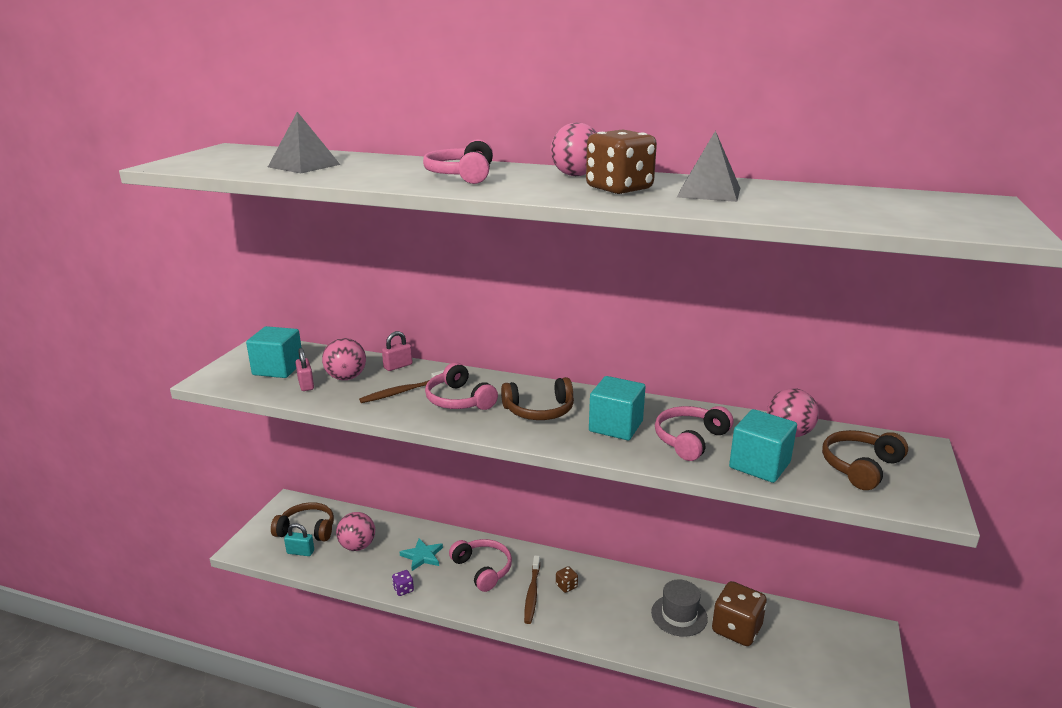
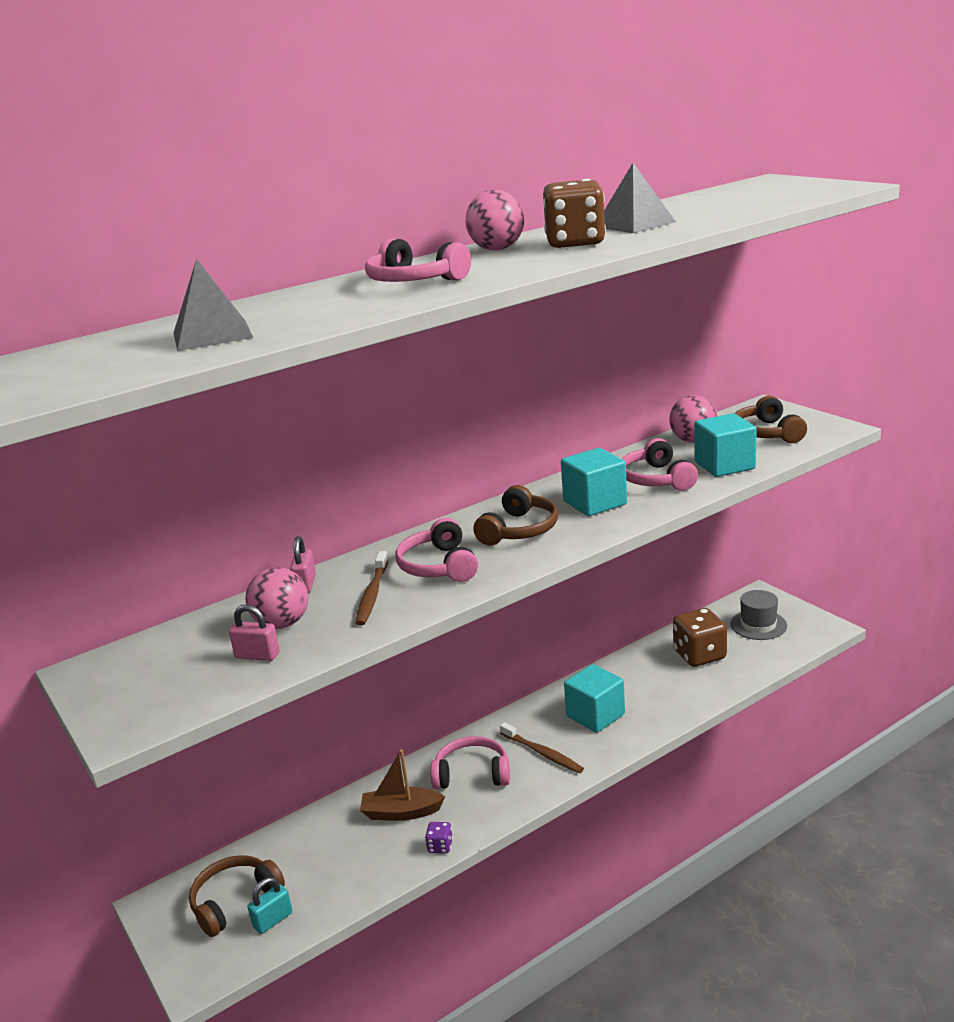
camera: 50 degrees left, 0 degrees up
(278, 369) = (179, 669): turquoise cube -> turquoise cube (595, 715)
(357, 546) = (322, 862): pink ball -> none
(422, 556) = (401, 812): turquoise star -> brown boat
(459, 400) = (438, 566): pink headphones -> pink headphones turned 75 degrees clockwise
(566, 586) = (555, 727): brown dice -> none
(679, 615) = (656, 677): grey hat -> grey hat (758, 625)

